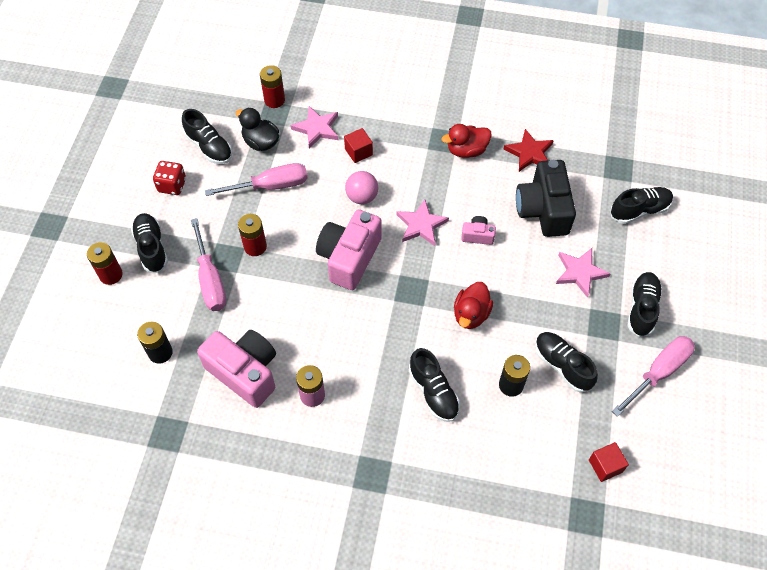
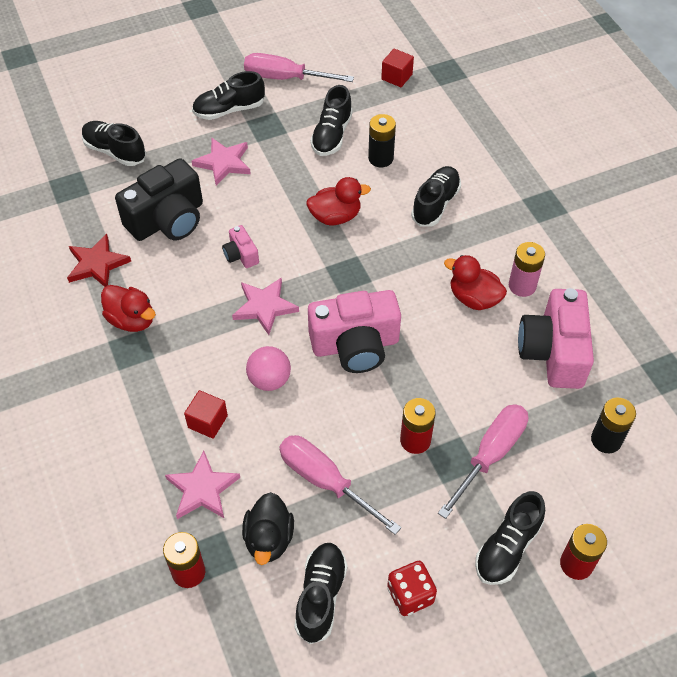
camera: 125 degrees left, 5 degrees down
(327, 354) = (474, 298): none -> red duck

